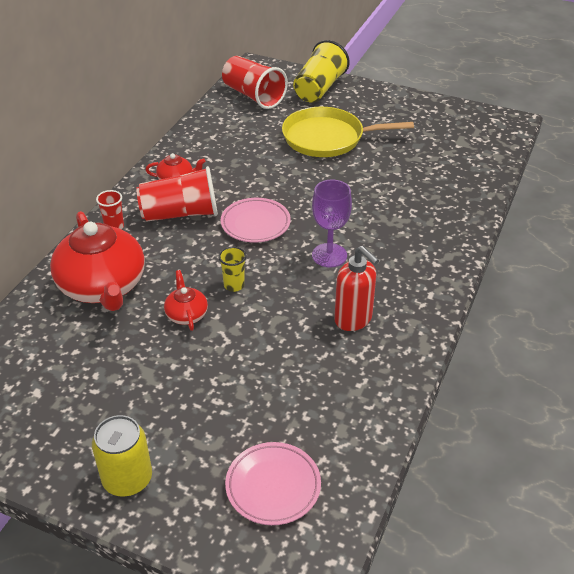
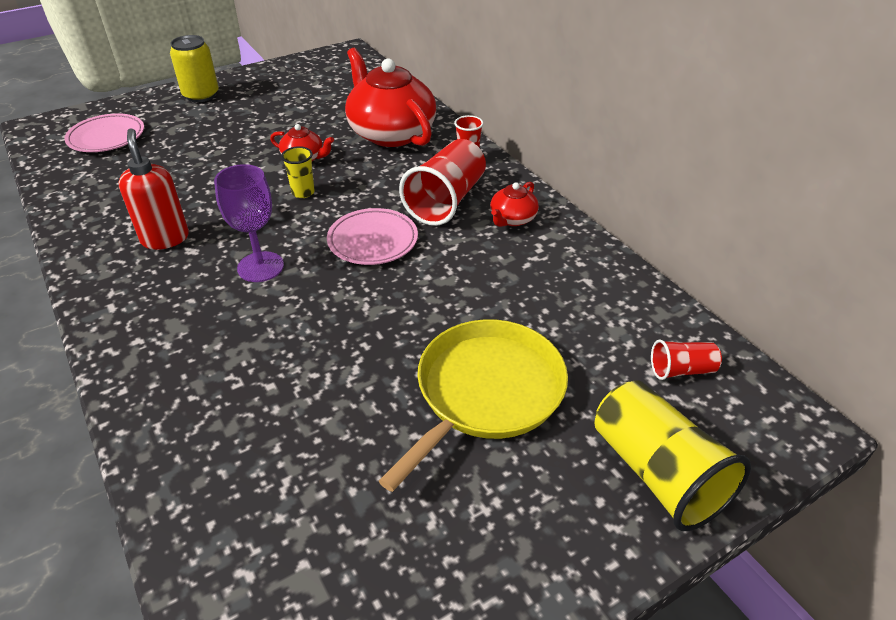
camera: 125 degrees right, 0 degrees up
(103, 286) = (391, 133): red teapot -> red teapot turned 45 degrees clockwise
(253, 96) = (681, 370): red cup -> red cup, size x0.50
(353, 319) = (165, 238): red soap dispenser -> red soap dispenser turned 75 degrees clockwise

